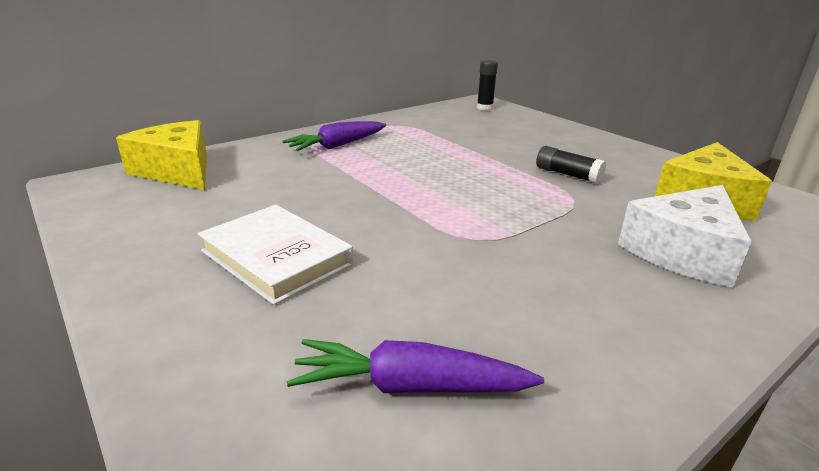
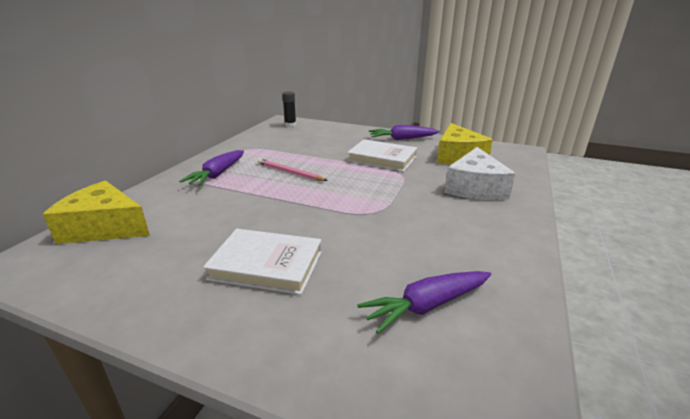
camera: 30 degrees left, 0 degrees up
(421, 162) = (290, 172): none -> pink pencil
(567, 174) = (382, 159): black glue stick -> white book
(630, 155) = (402, 139): none -> purple carrot

